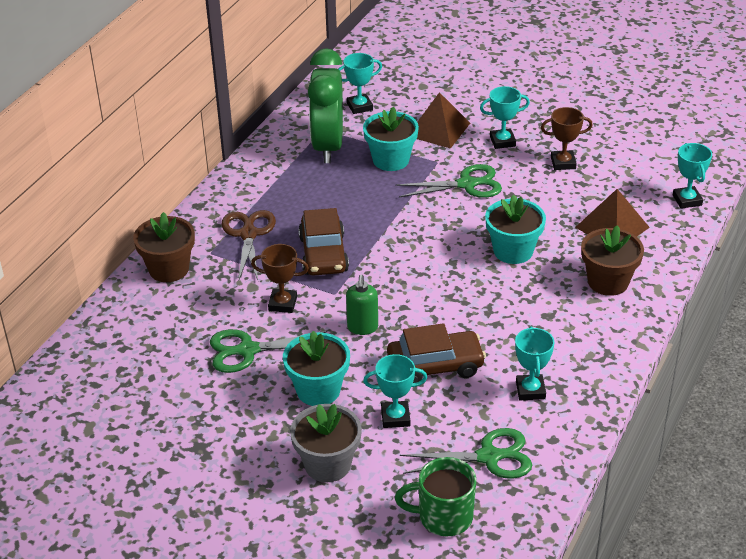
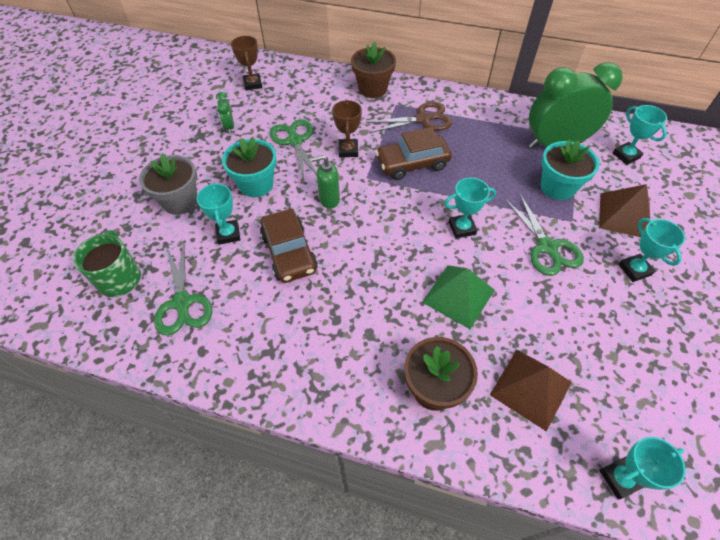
camera: 80 degrees right, 15 degrees up
(194, 415) = (229, 127): none -> green clock
(513, 251) = (458, 295): turquoise flower pot -> green pyramid
(530, 390) = (264, 327): turquoise trophy -> turquoise trophy (462, 228)
(563, 163) = (626, 330): brown trophy -> brown trophy (253, 84)

